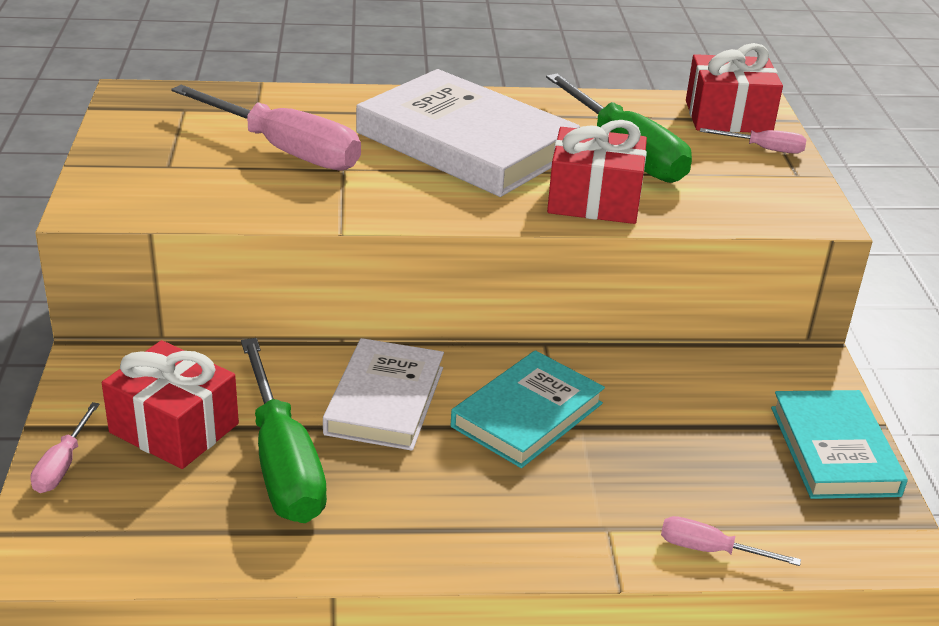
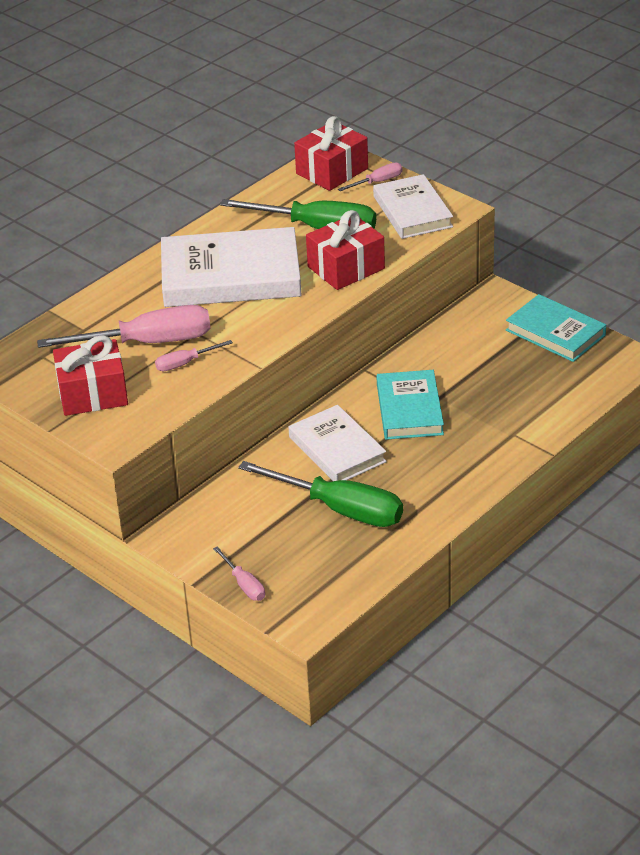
camera: 40 degrees left, 5 degrees up
(174, 428) = (264, 532): red gift -> red gift (93, 394)
(710, 550) = (564, 412): pink screwdriver -> pink screwdriver (185, 363)
(760, 192) = (412, 211): none -> white book

